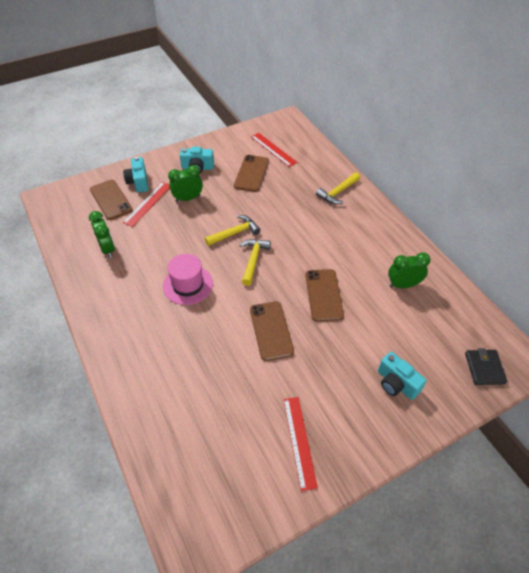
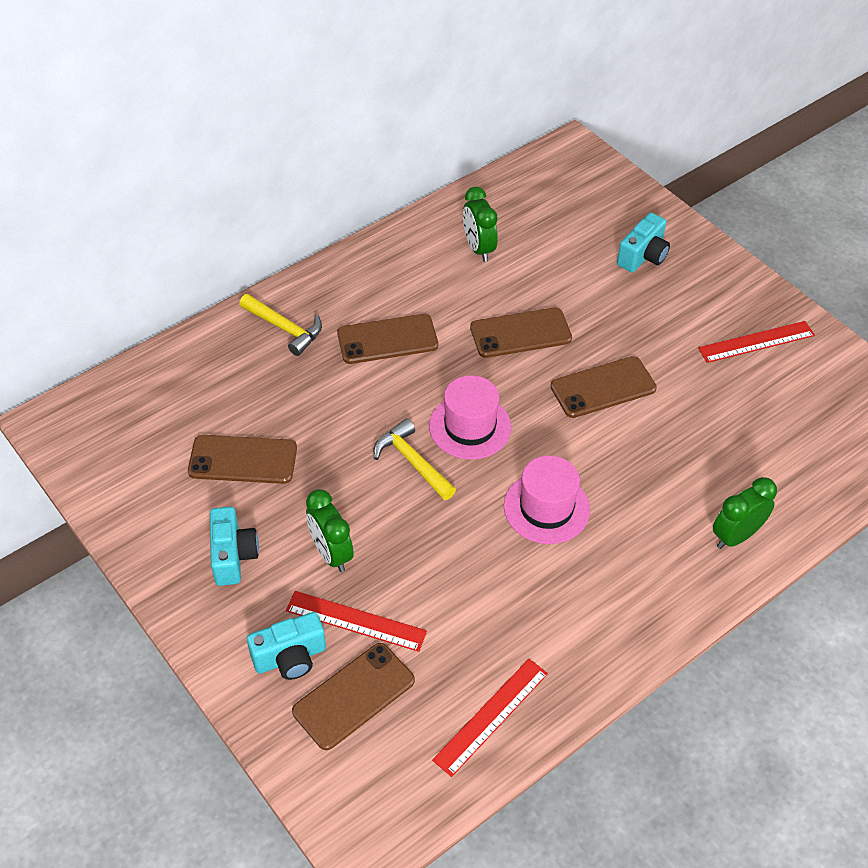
camera: 100 degrees left, 0 degrees up
(107, 249) = (494, 657): green clock -> green clock (736, 536)
(253, 260) = (470, 427): yellow hammer -> pink hat
(273, 149) = (162, 434): red ruler -> red ruler (491, 716)
(325, 232) = (387, 339): none -> brown phone
(484, 368) = (593, 180): black wallet -> none

